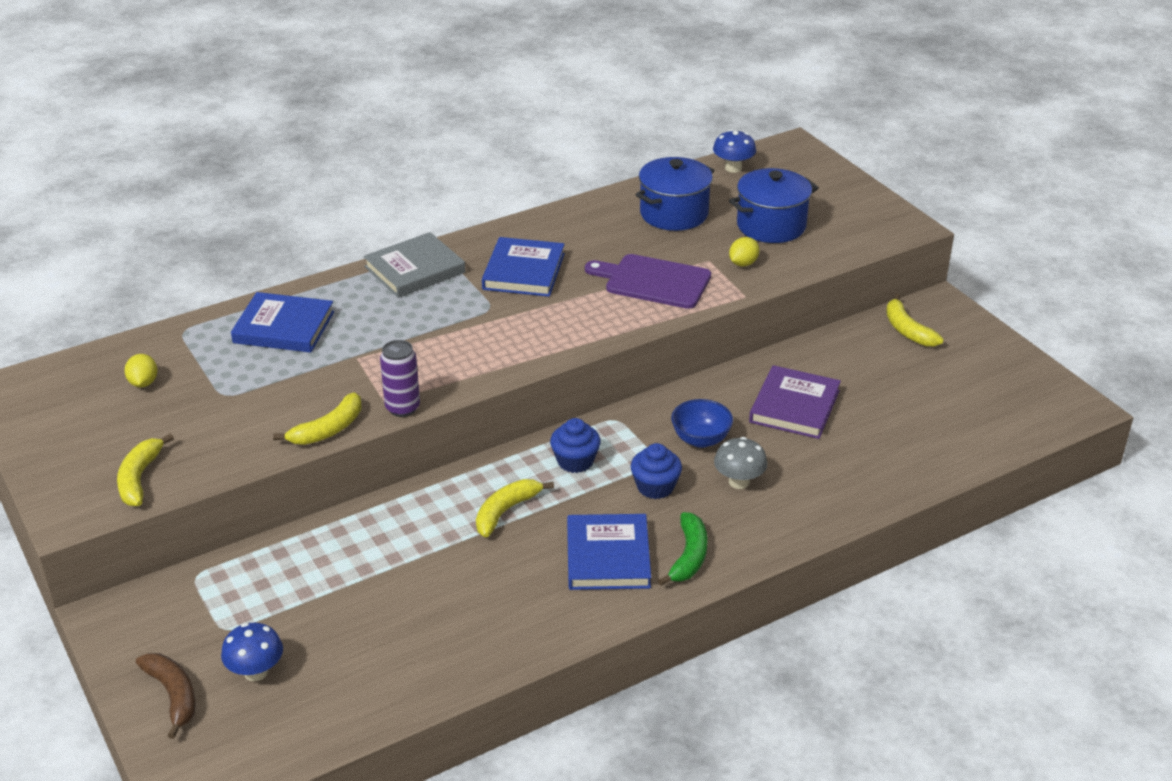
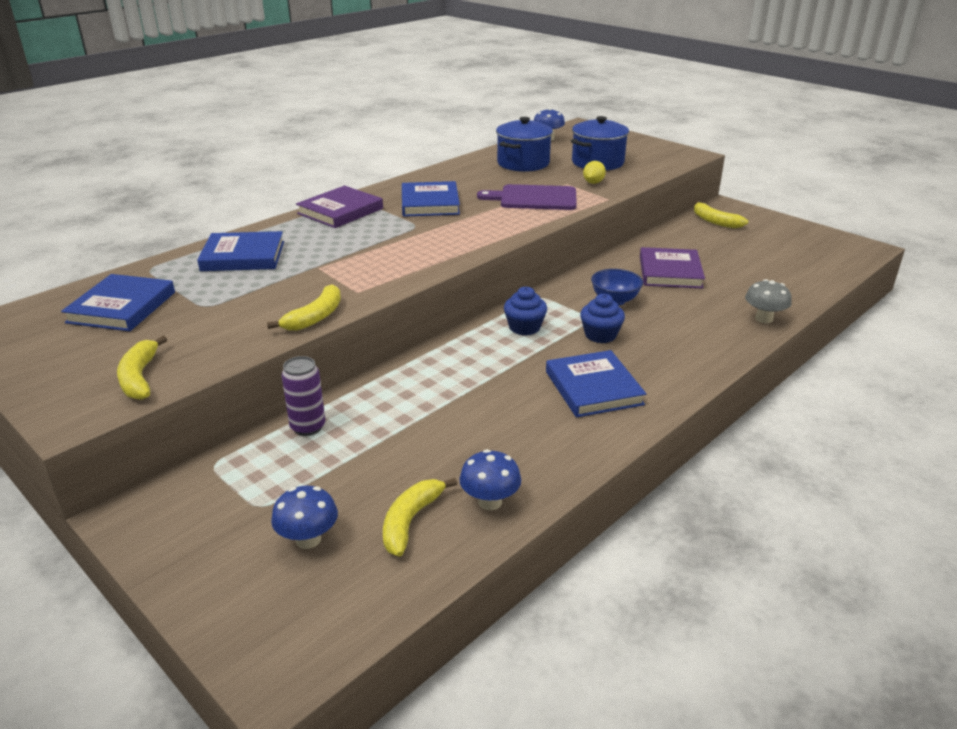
camera: 15 degrees left, 5 degrees down
(143, 383) = (122, 307): yellow lemon -> blue book
(173, 695) = (225, 579): brown banana -> none
(402, 408) = (376, 294): purple can -> purple can (308, 427)
(415, 270) = (340, 211): grey book -> purple book
(436, 668) = (490, 502): none -> blue mushroom
(505, 511) = (486, 369): yellow banana -> yellow banana (410, 521)
(689, 556) = (660, 377): green banana -> none
(739, 482) = (663, 322): grey mushroom -> grey mushroom (764, 319)

